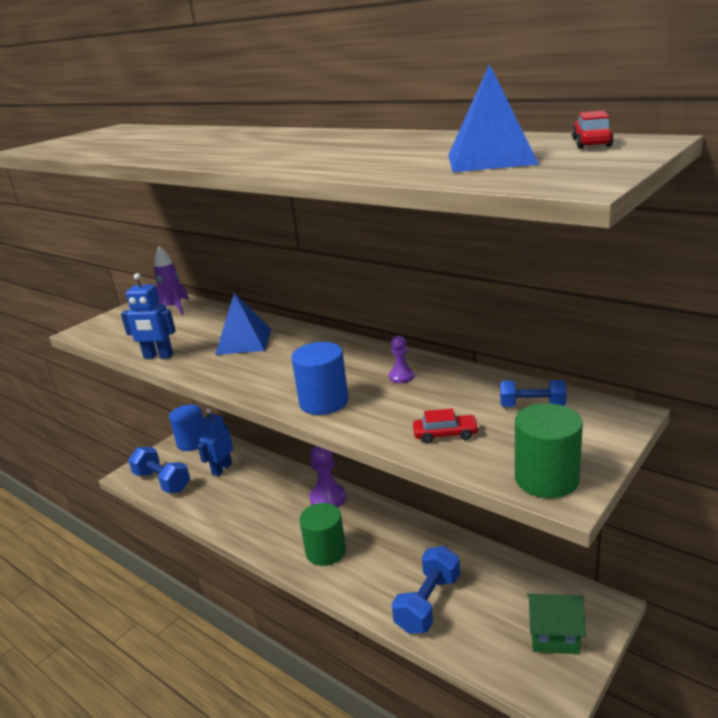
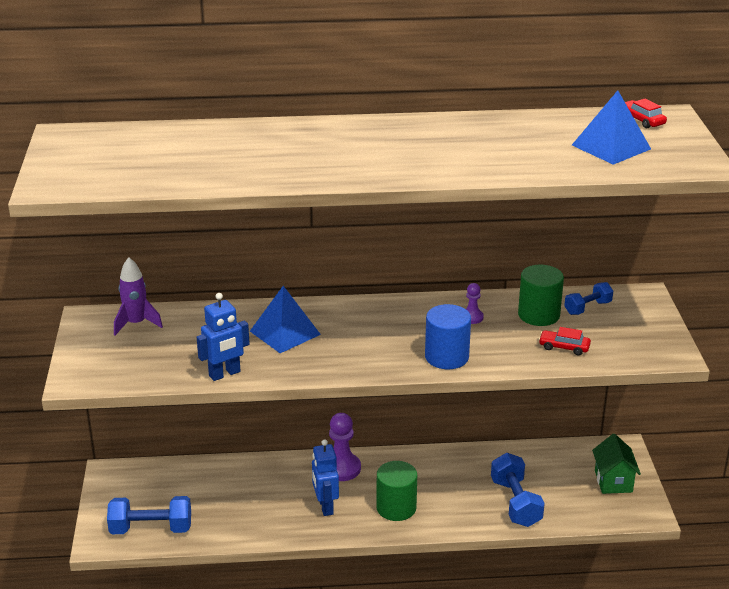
camera: 45 degrees left, 5 degrees up
(192, 442) = (123, 481): blue cylinder -> none
(222, 469) = (199, 490): blue robot -> blue robot (325, 506)
(445, 434) = (564, 347): red car -> red car turned 120 degrees counterclockwise
(546, 479) = (655, 351): green cylinder -> green cylinder (538, 315)
(554, 637) = (613, 481): green house -> green house turned 60 degrees counterclockwise

